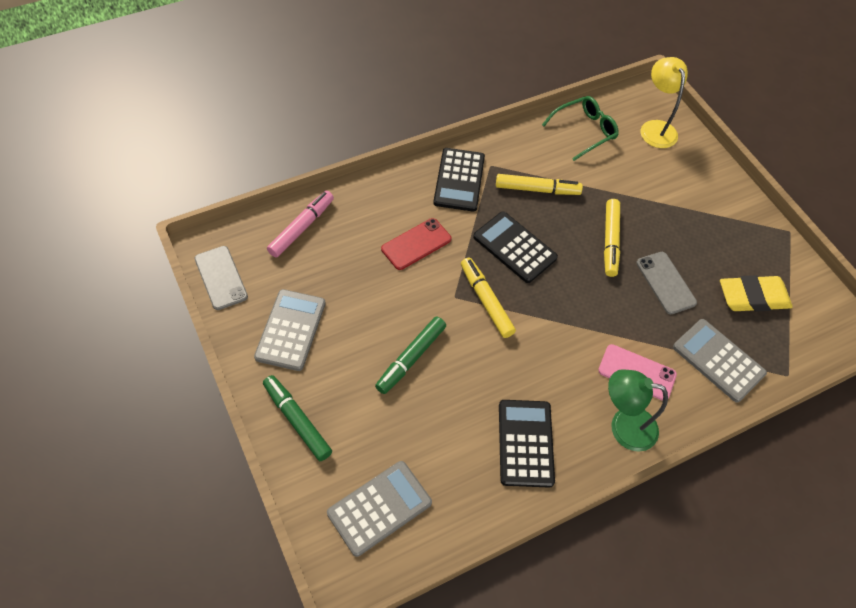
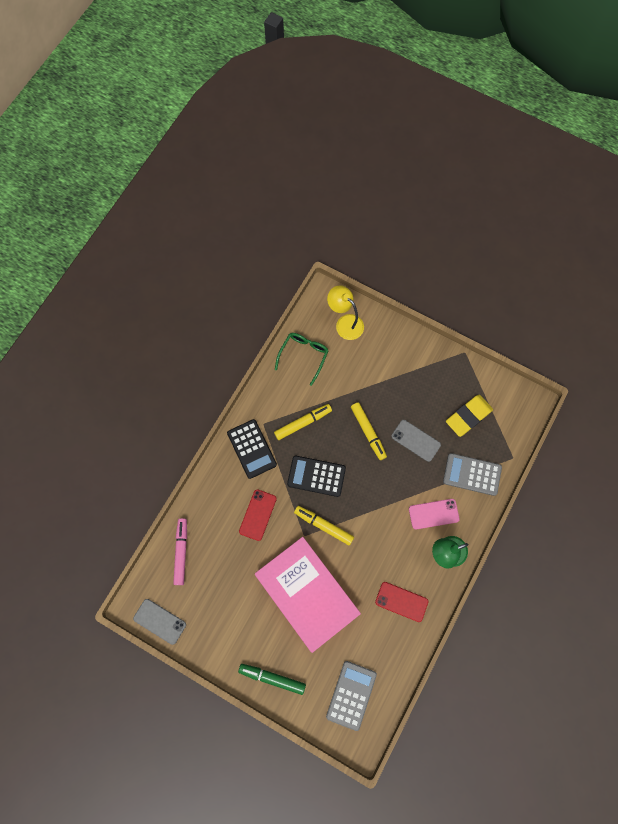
camera: 30 degrees left, 15 degrees up
(290, 330) = (227, 625): grey calculator -> none
(411, 358) = (307, 594): green marker -> pink book
(525, 443) = (401, 601): black calculator -> red phone

